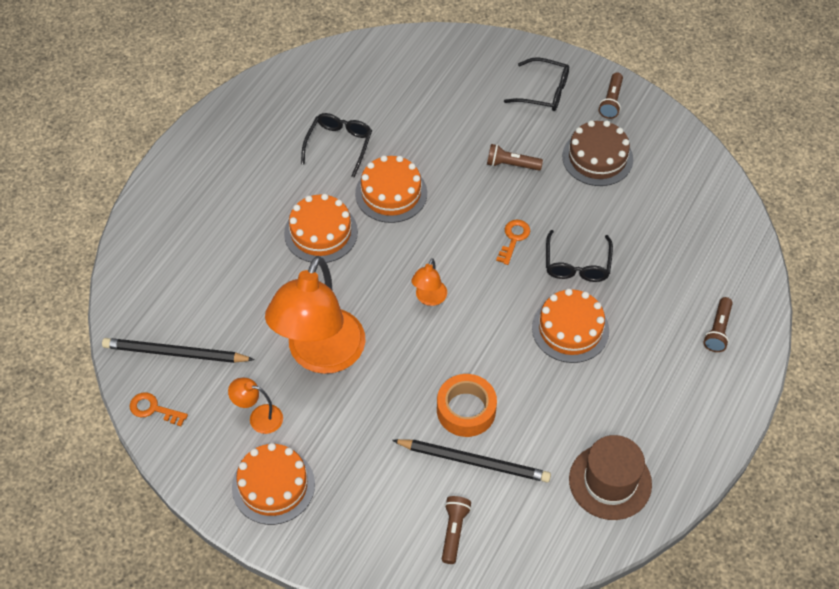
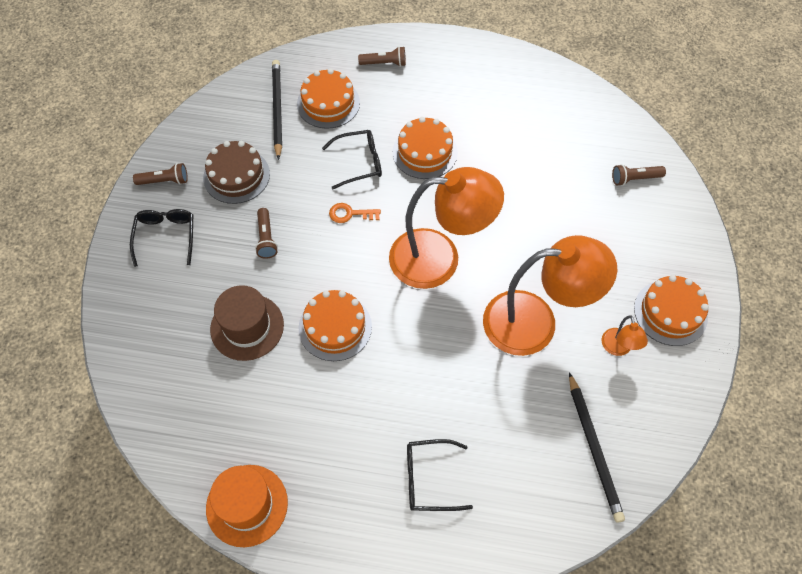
camera: 110 degrees left, 5 degrees up
(153, 409) = (658, 441): orange key -> none
(261, 97) = (247, 505): none -> orange hat
(321, 232) = (405, 372): orange cake -> orange cake (328, 103)
(339, 145) = (291, 396): black glasses -> black glasses (429, 479)
(429, 298) = (439, 258): orange lamp -> orange lamp, size x2.39
(466, 410) = (532, 200): orange tape -> none
(474, 461) = (572, 182): black pencil -> black pencil (277, 109)
(610, 481) = (543, 98): brown hat -> brown hat (247, 327)

